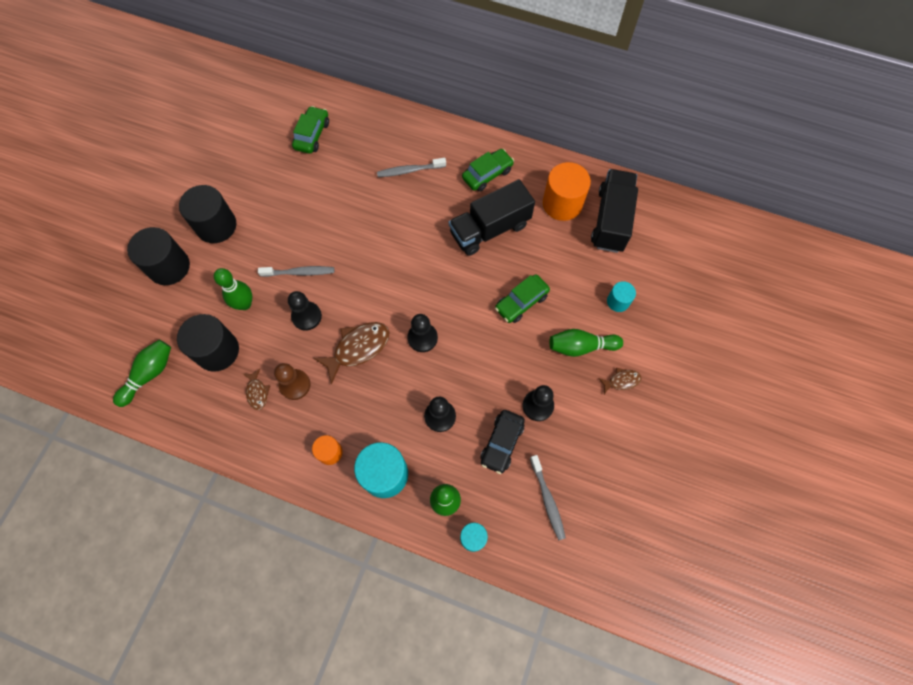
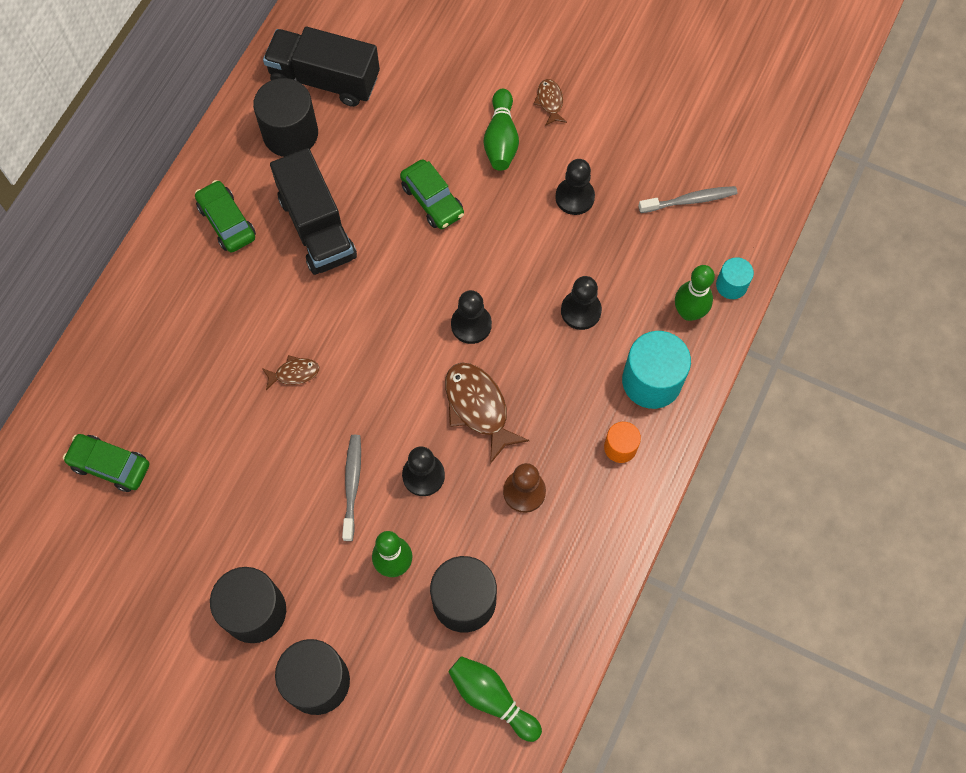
camera: 85 degrees left, 0 degrees up
(257, 392) = (531, 542): brown fish -> brown fish (294, 373)
(409, 170) = (202, 325): grey toothbrush -> none
(502, 443) = (619, 242): black car -> none
(562, 203) = (290, 133): orange cylinder -> black cylinder
(618, 301) = (444, 89): turquoise cylinder -> none

